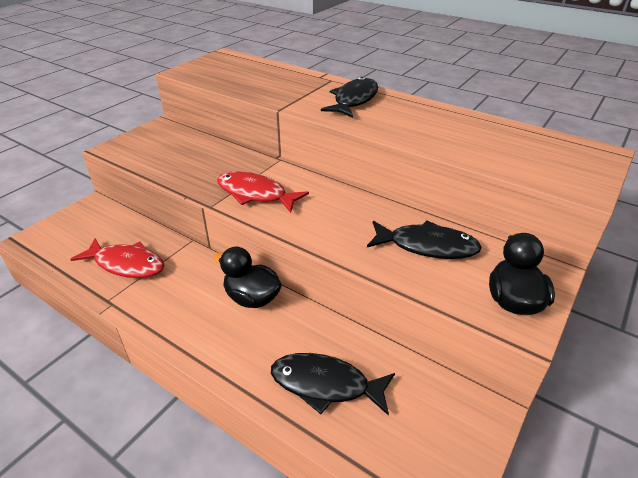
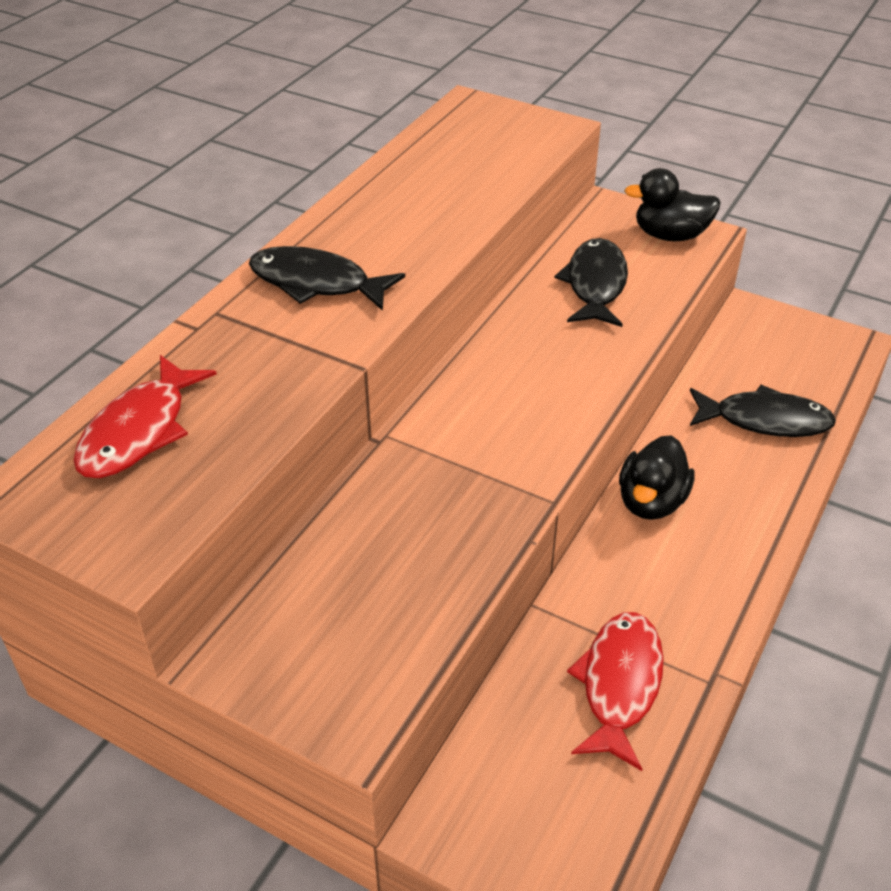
camera: 95 degrees left, 5 degrees up
(255, 194) = (507, 452): red fish -> red fish (139, 431)
(325, 384) = (765, 420): black fish -> black fish turned 90 degrees counterclockwise

